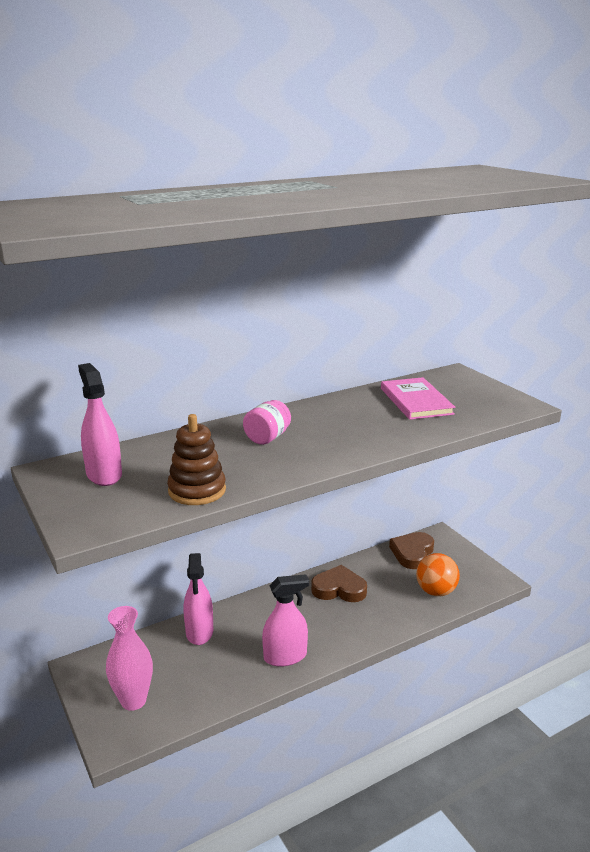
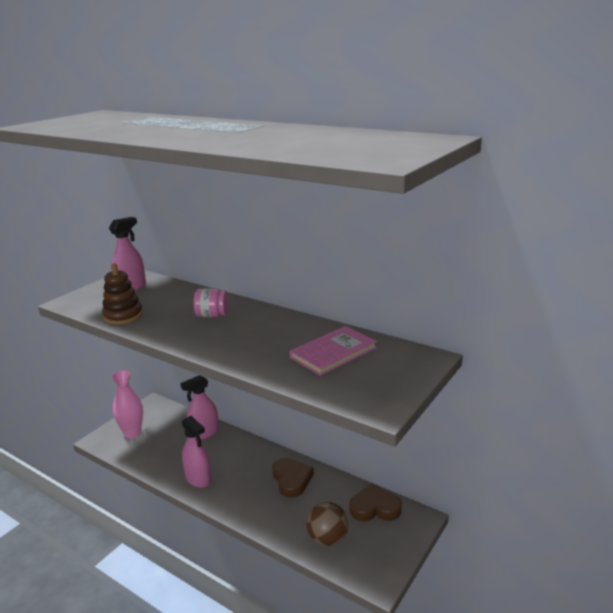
camera: 65 degrees right, 0 degrees up
(436, 591) = (327, 539): orange ball -> brown ball

